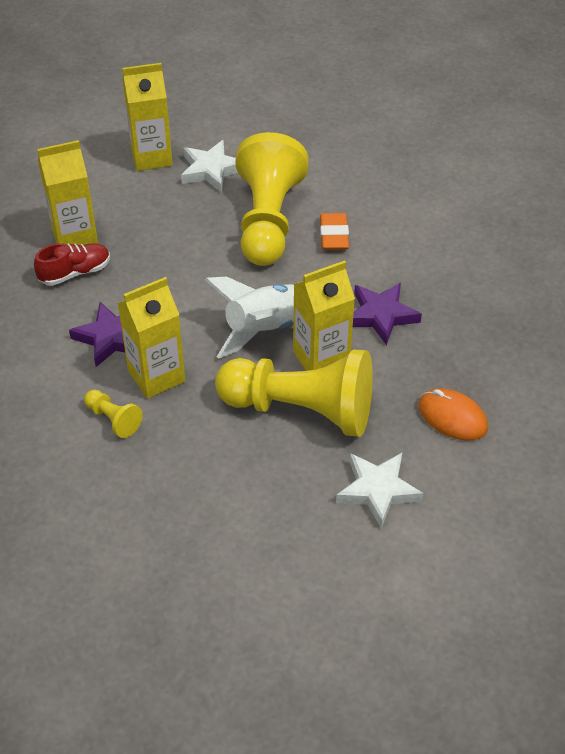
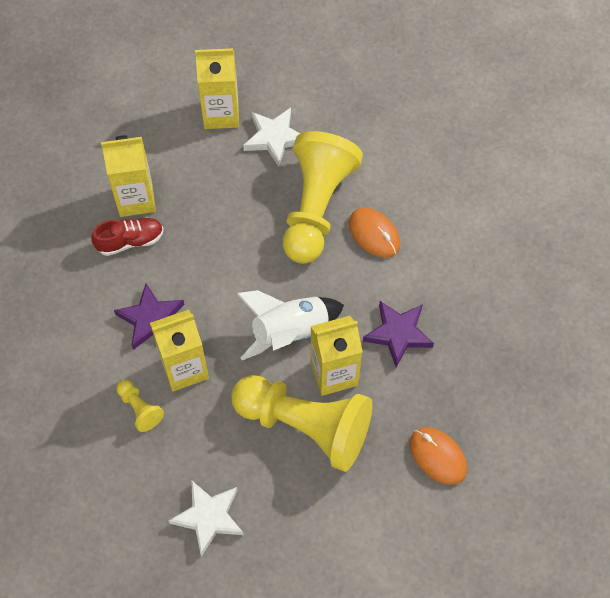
camera: 10 degrees right, 15 degrees up
(334, 235) = (374, 234): orange eraser -> orange mouse
(378, 490) = (355, 522): white star -> white star (209, 517)

